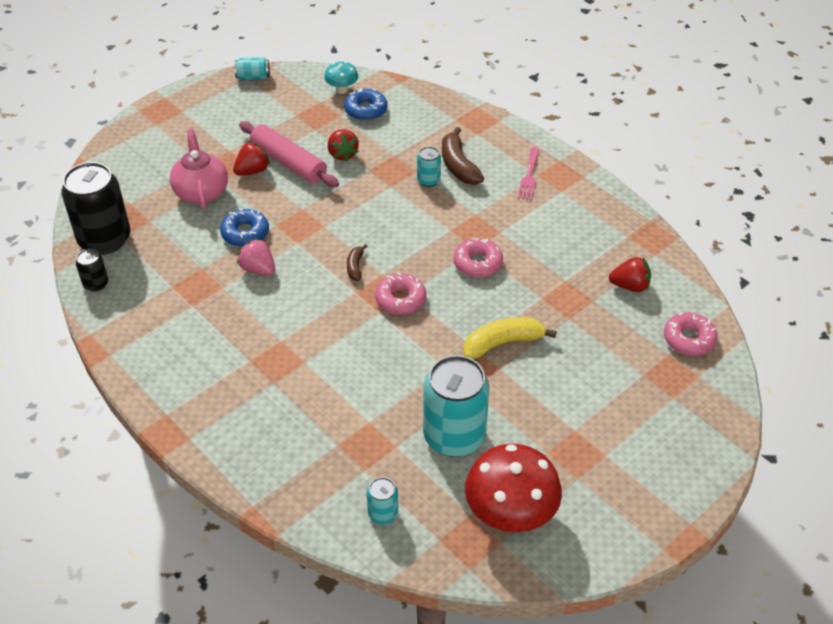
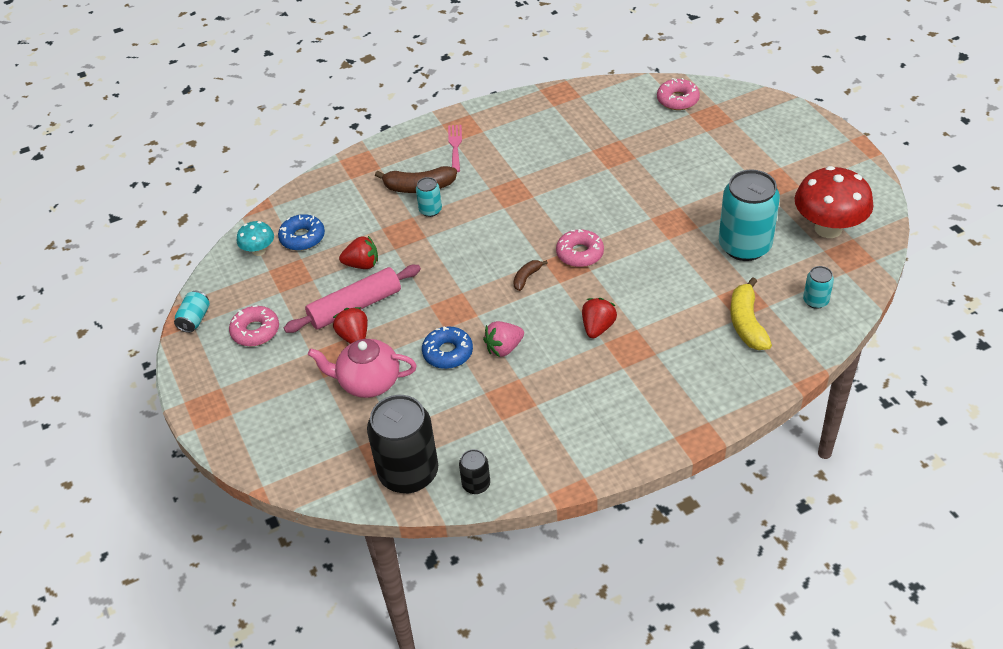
camera: 70 degrees left, 0 degrees up
(355, 266) = (526, 277): brown banana -> brown banana turned 105 degrees clockwise
(477, 263) = (552, 198): pink donut -> pink donut (255, 331)
(503, 343) = (651, 200): yellow banana -> yellow banana (746, 323)
(529, 176) = (455, 146): pink fork -> pink fork turned 120 degrees counterclockwise
(630, 286) = (611, 117): red strawberry -> red strawberry (598, 327)

